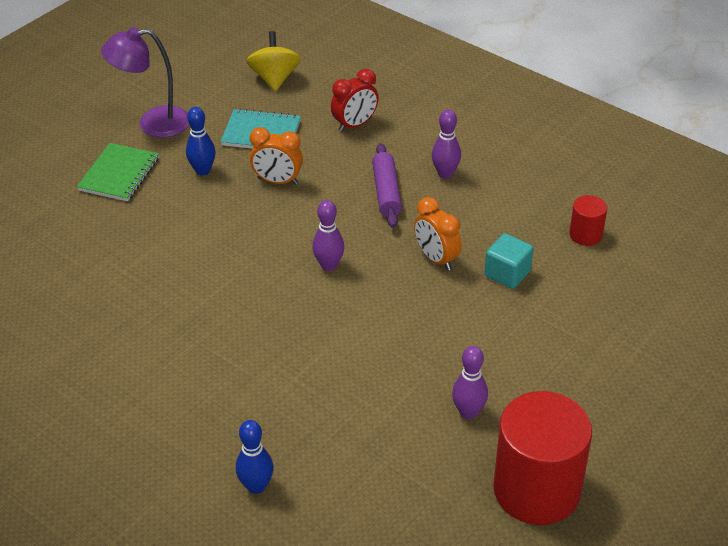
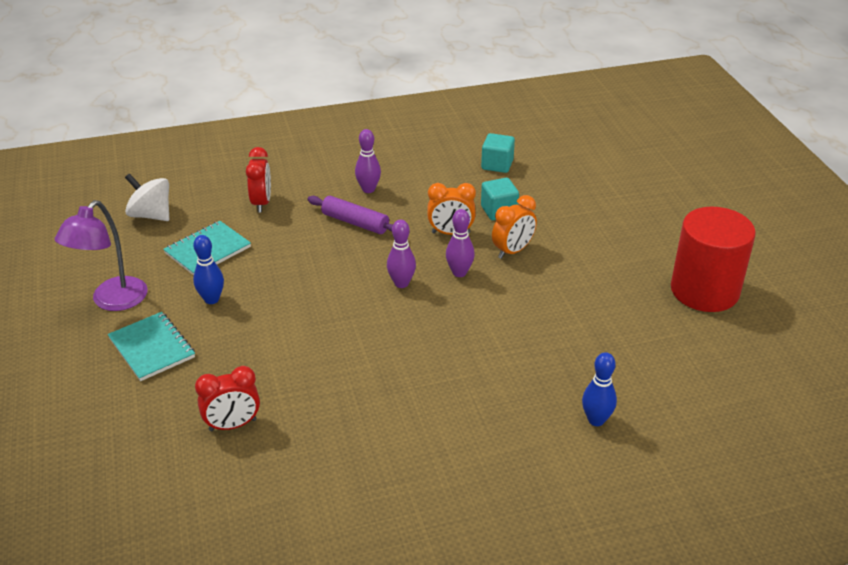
camera: 55 degrees left, 5 degrees down
(71, 264) = (232, 425): none -> red clock
(119, 174) = (152, 348): green notebook -> turquoise notebook
(275, 78) = (151, 215): yellow spinning top -> white spinning top
(277, 181) = (276, 267): orange clock -> orange clock (513, 251)
(468, 412) = (612, 287): purple bowling pin -> purple bowling pin (459, 272)
(585, 235) = (497, 165): red cylinder -> turquoise cube

